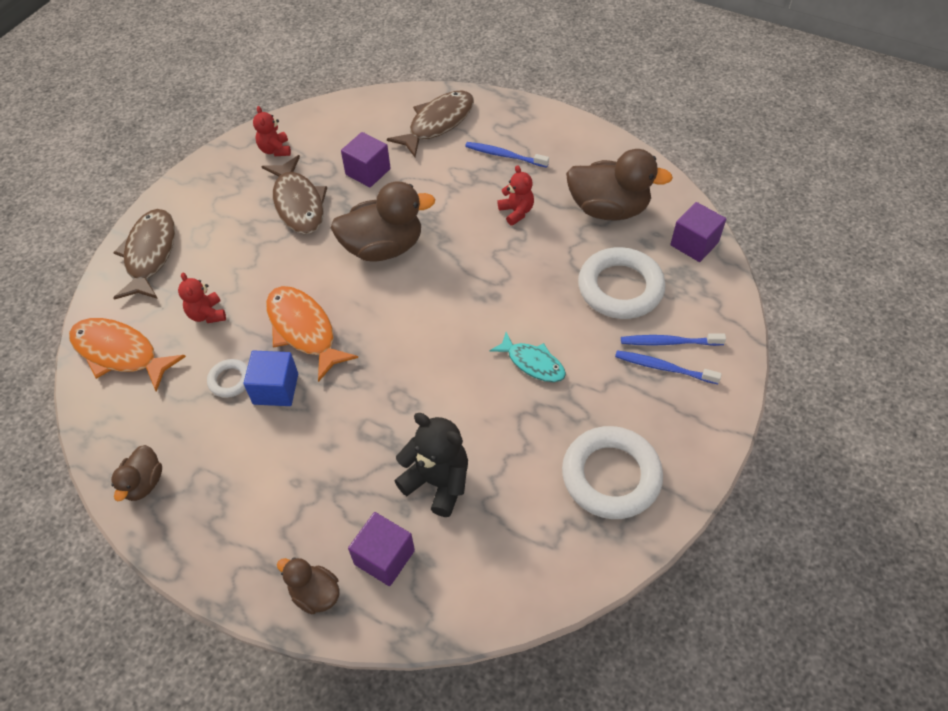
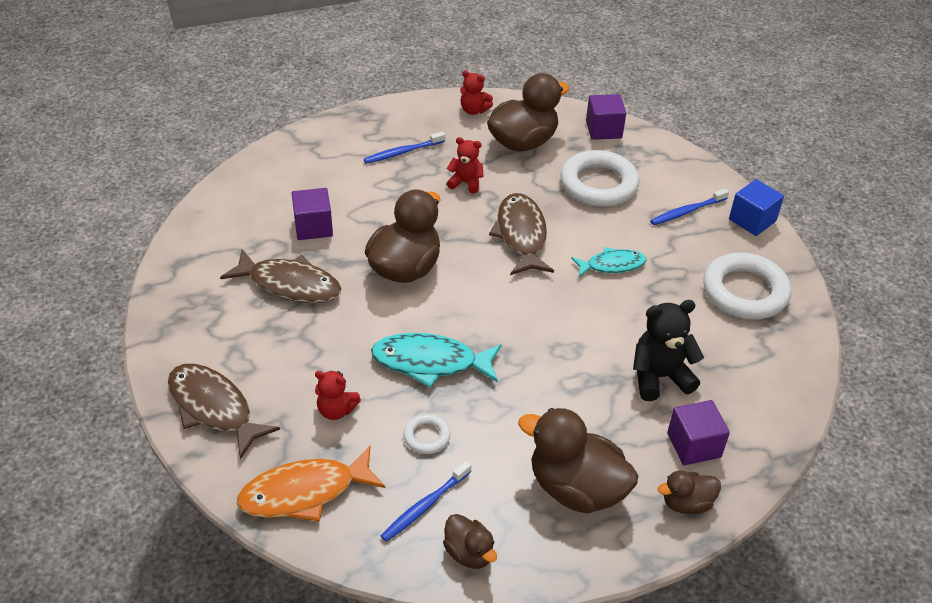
camera: 50 degrees left, 10 degrees down
(263, 506) = (576, 488): none -> brown duck
(275, 150) = (207, 261): red teddy bear -> red teddy bear (474, 110)
(276, 389) = (469, 414): blue cube -> blue cube (752, 220)
(303, 330) = (430, 362): orange fish -> turquoise fish
(437, 123) = (318, 161): brown fish -> brown fish (521, 235)
(668, 342) = (669, 195): blue toothbrush -> blue toothbrush (424, 506)

